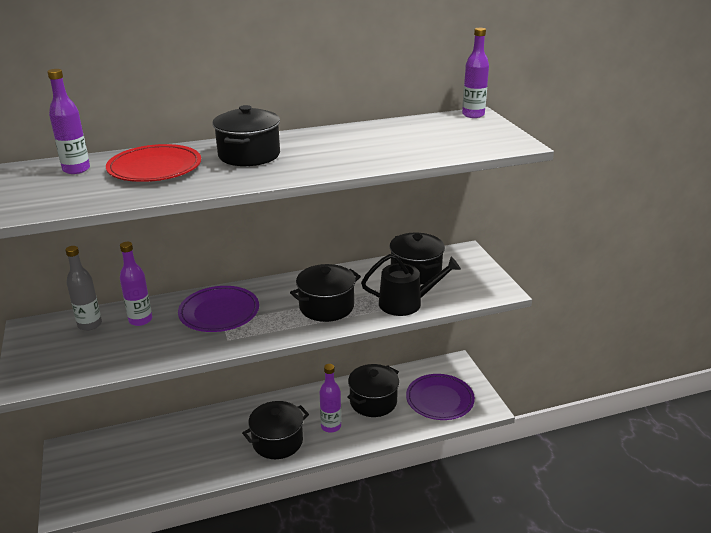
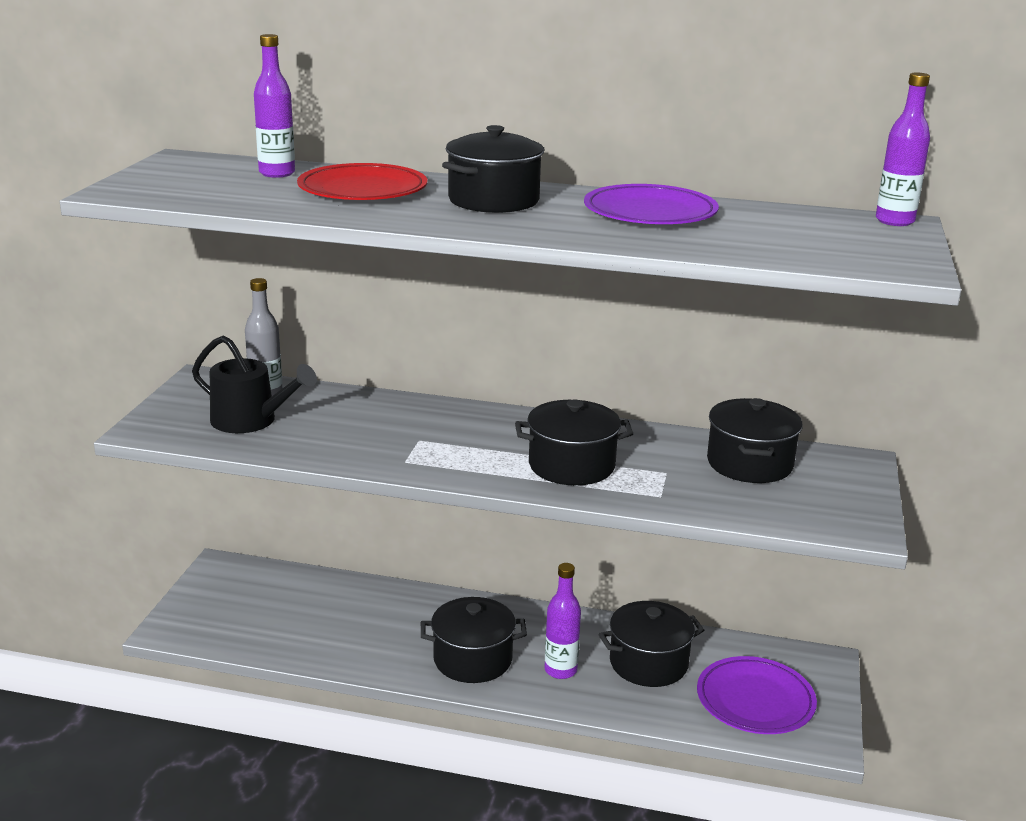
camera: 30 degrees right, 5 degrees down
(140, 320) = (325, 408): purple bottle -> none
(219, 312) = (425, 429): purple plate -> purple plate (650, 212)
(406, 303) = (691, 497): black watering can -> black watering can (250, 421)

